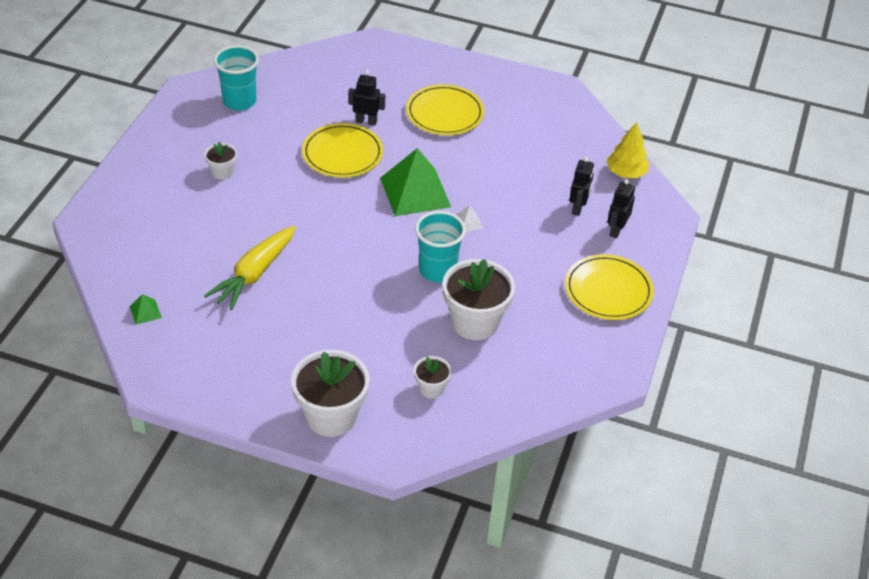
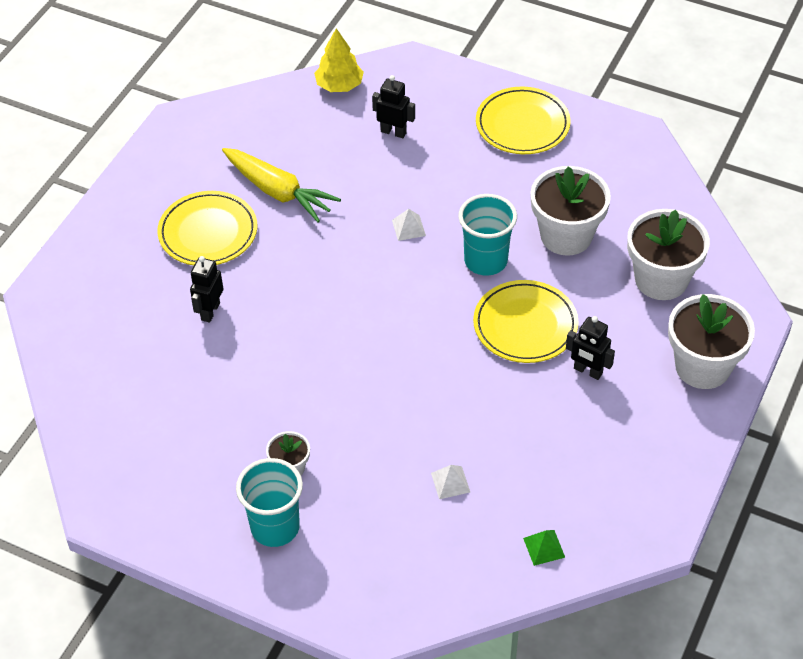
camera: 80 degrees left, 5 degrees up
(208, 257) = (450, 482): none -> white pyramid
(239, 101) = (142, 449): turquoise cup -> turquoise cup (275, 527)
(254, 274) = (483, 434): yellow carrot -> yellow carrot (279, 192)
(342, 154) = (271, 338): yellow plate -> yellow plate (525, 325)
(415, 192) = (351, 271): green pyramid -> none
(431, 388) = (661, 279): white flower pot -> white flower pot, size x1.99
(616, 230) = (431, 106): black robot -> black robot (587, 371)

